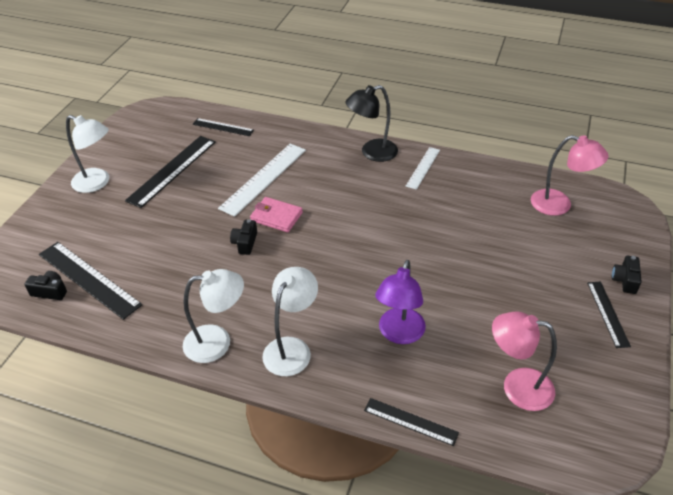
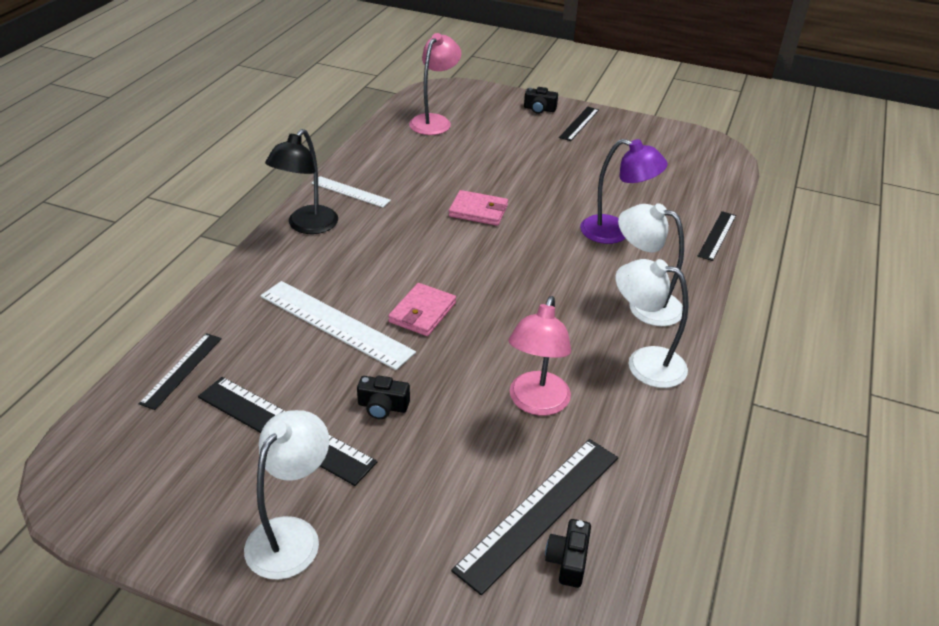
camera: 90 degrees left, 5 degrees down
(217, 342) = (644, 363): white lamp -> white lamp turned 60 degrees counterclockwise
(245, 243) = (471, 341): black camera -> black camera (382, 406)
(372, 152) = (307, 226): black lamp -> black lamp turned 45 degrees clockwise
(413, 240) = (478, 211): none -> pink wallet
(517, 387) = (666, 177): pink lamp -> pink lamp (536, 403)
(608, 313) = (579, 123): black ruler -> black ruler turned 60 degrees counterclockwise

